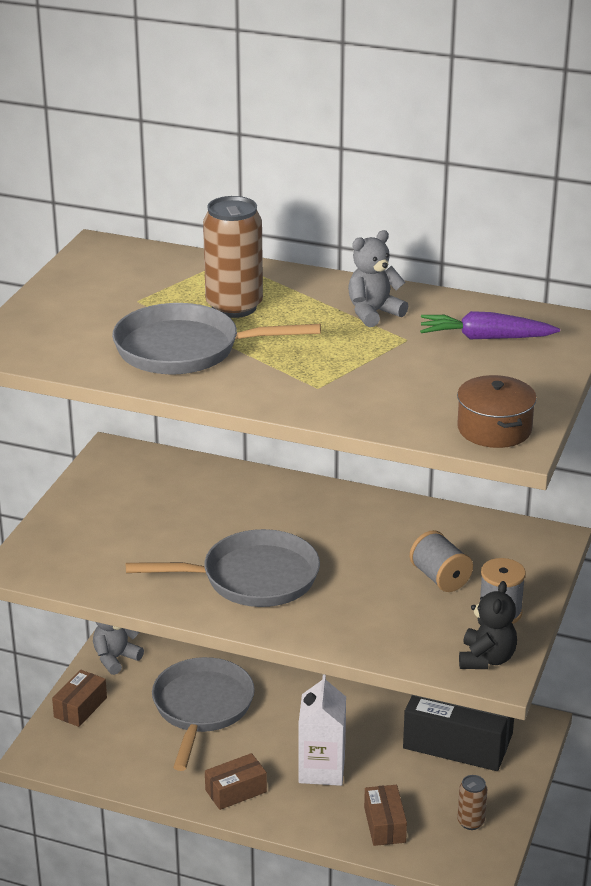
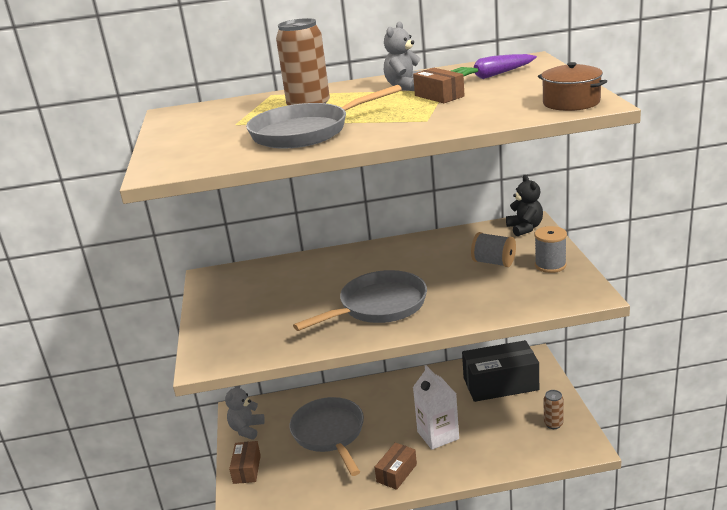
camera: 25 degrees left, 5 degrees down
(385, 825) = (506, 449): brown box -> brown box (439, 96)
(486, 659) = (574, 290): black teddy bear -> black teddy bear (525, 228)

